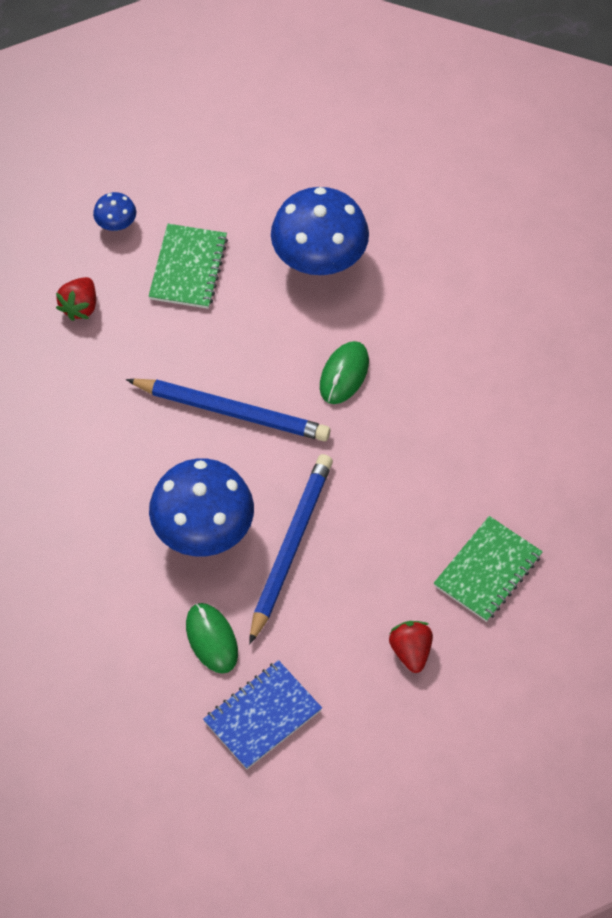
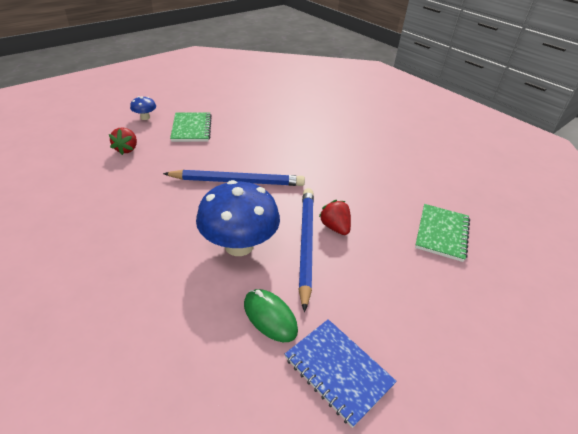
camera: 20 degrees left, 20 degrees down
(262, 716) = (338, 371): blue notebook -> blue notebook turned 75 degrees counterclockwise
(319, 259) = (264, 119): blue mushroom -> none
(344, 374) = (299, 157): green mouse -> none
(411, 651) = (426, 292): red strawberry -> red strawberry (335, 227)

